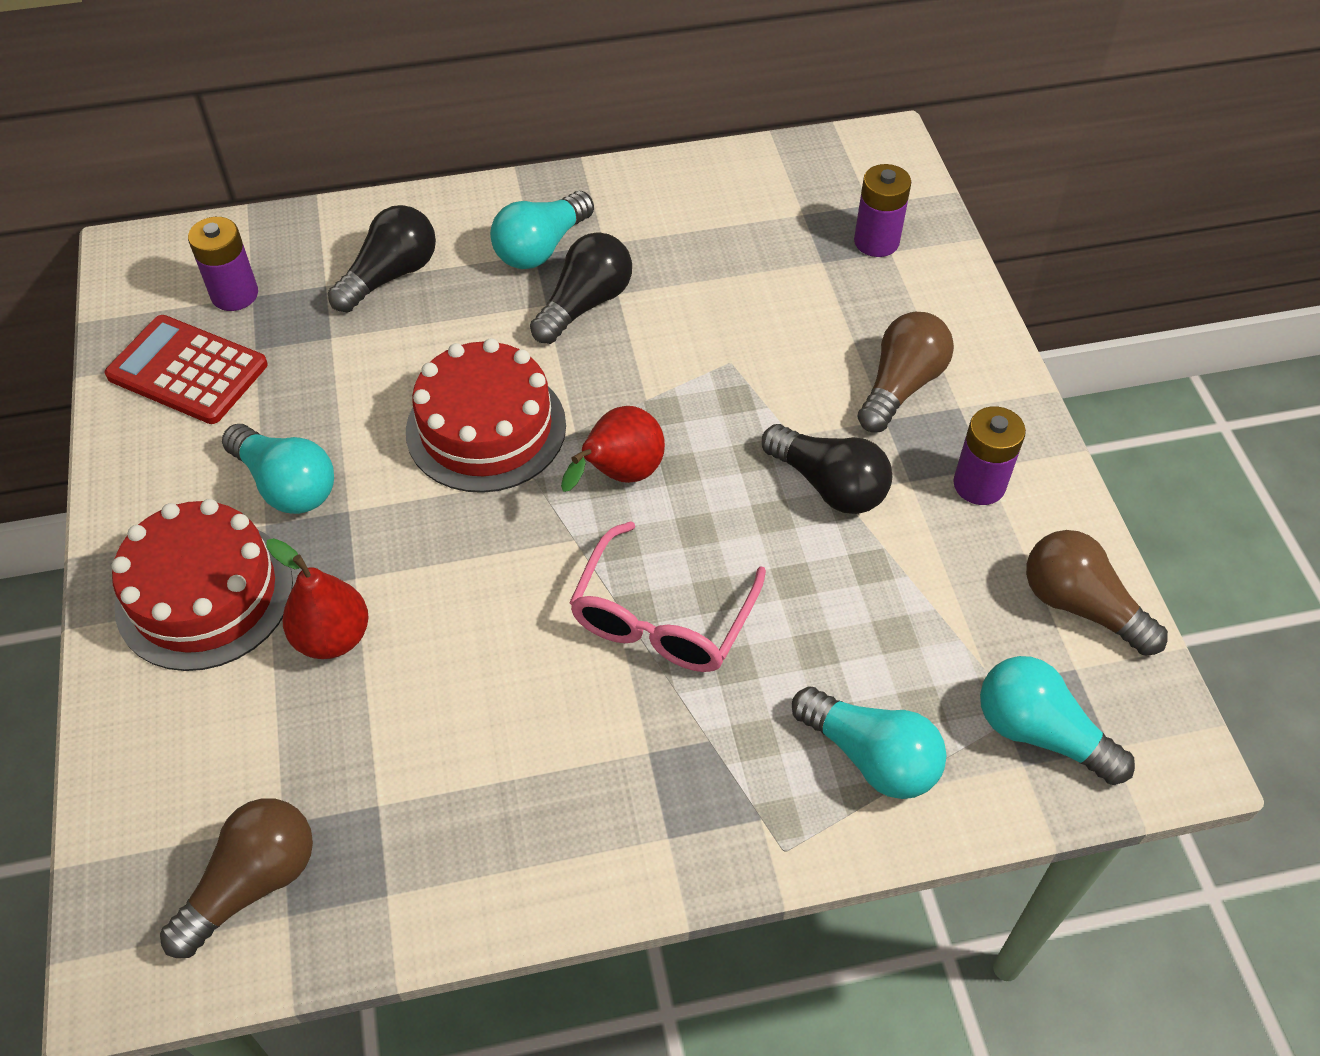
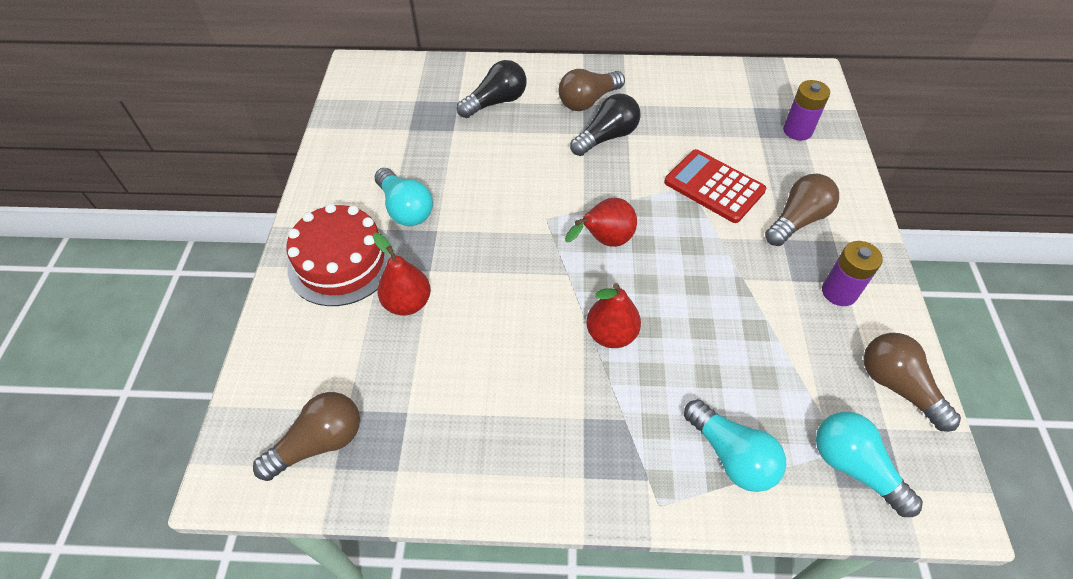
camera: 15 degrees right, 0 degrees up
(188, 370) = (368, 135): red calculator -> red calculator (714, 186)
(234, 294) = (406, 98): purple battery -> none
(486, 428) = (530, 198): red cake -> none
(541, 248) = (588, 101): turquoise light bulb -> brown light bulb
(662, 618) = (611, 334): pink glasses -> red pear
(829, 485) = (737, 273): black light bulb -> none

